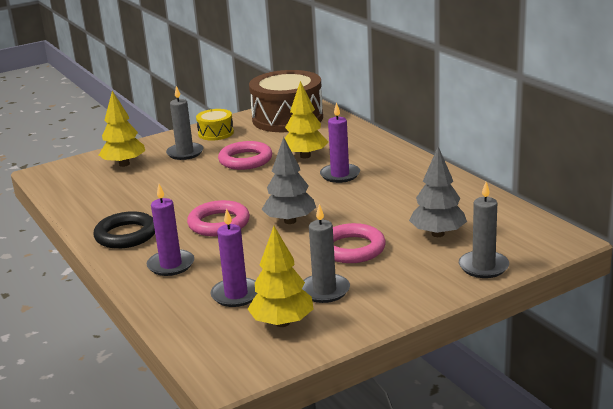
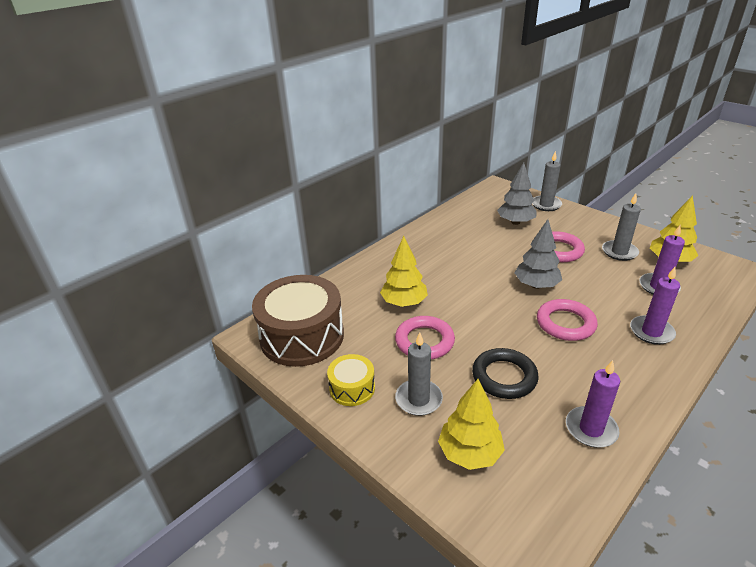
camera: 105 degrees left, 10 degrees up
(126, 235) = (629, 381): black ring -> black ring (504, 377)
(340, 175) = (439, 275): purple candle -> purple candle (591, 429)

